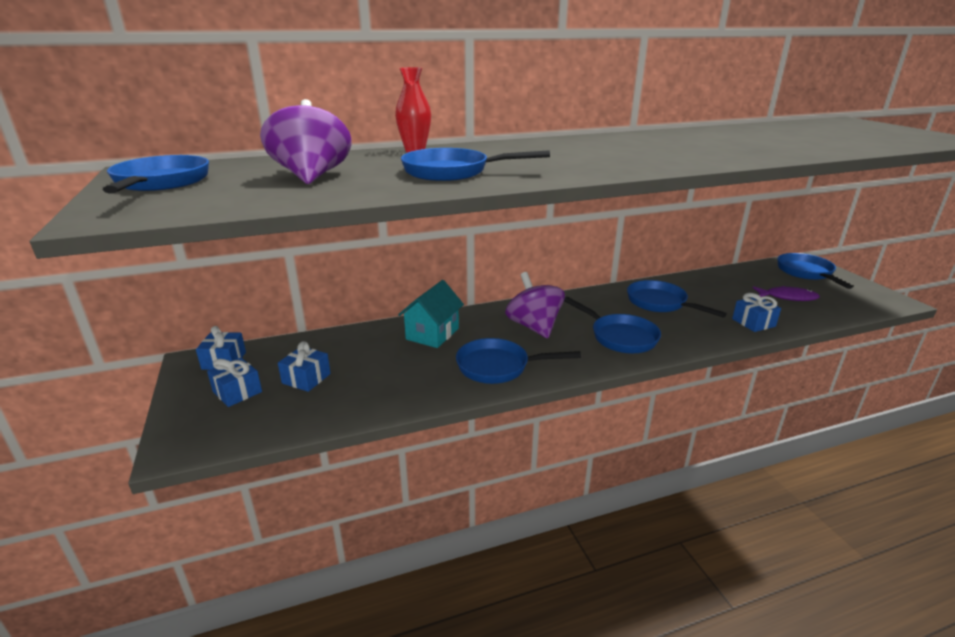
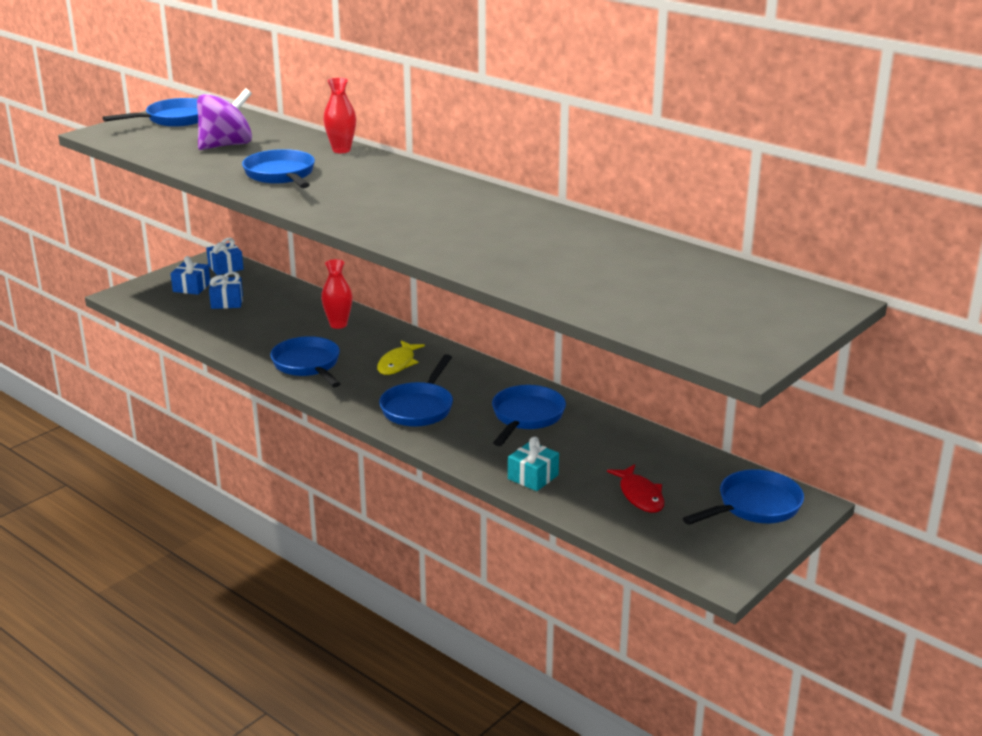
camera: 60 degrees right, 0 degrees up
(432, 334) = (338, 324): turquoise house -> red vase
(534, 326) = (397, 363): purple spinning top -> yellow fish
(753, 323) = (533, 477): blue gift -> turquoise gift
(788, 297) = (640, 495): purple fish -> red fish

